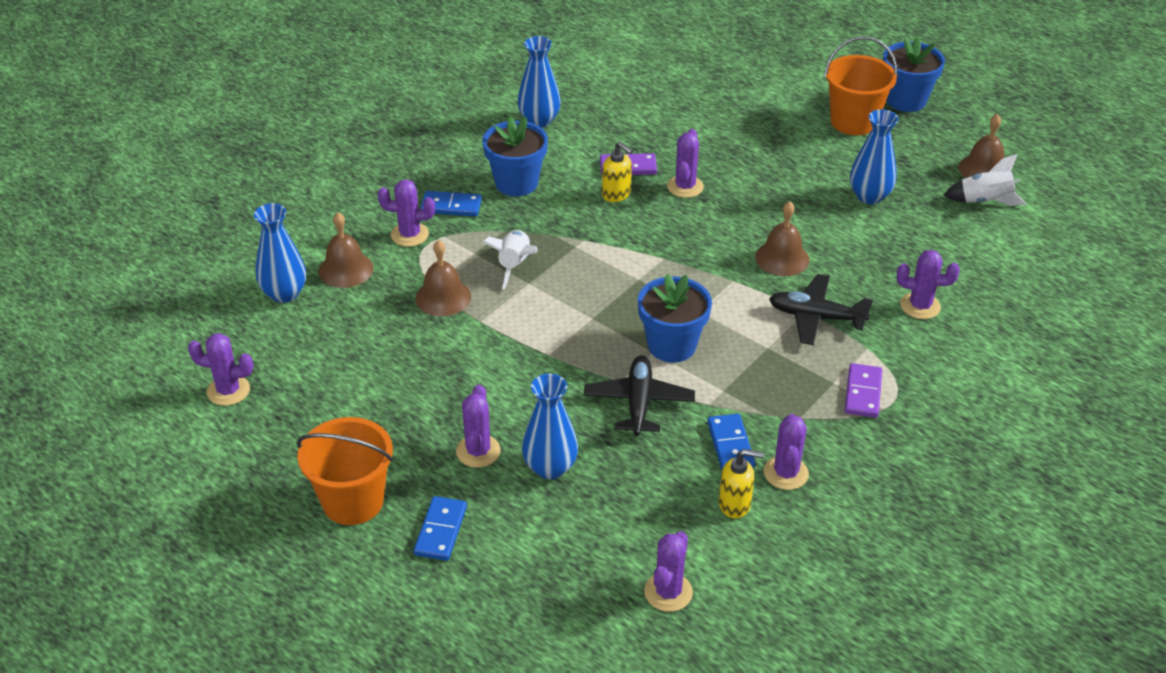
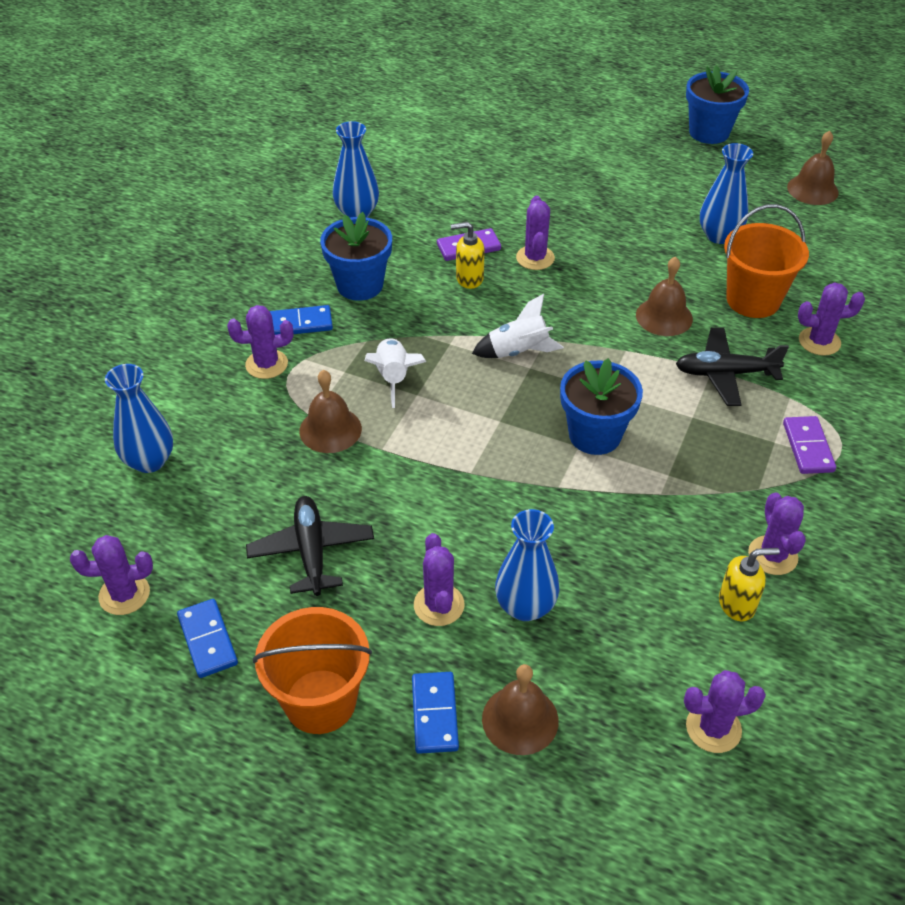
camera: 15 degrees left, 5 degrees up
(346, 269) = (210, 418): brown bell -> brown bell (520, 719)
(616, 194) = (469, 278): yellow soap dispenser -> yellow soap dispenser turned 150 degrees clockwise
(639, 402) = (588, 508): black plane -> black plane (311, 551)
(668, 592) = (713, 728): purple cactus -> purple cactus turned 75 degrees clockwise
(730, 445) = (703, 535): blue domino -> blue domino (208, 640)
(853, 122) = (669, 162): orange bucket -> orange bucket (753, 300)
(984, 201) = (828, 221): white rocket -> white rocket (518, 351)

